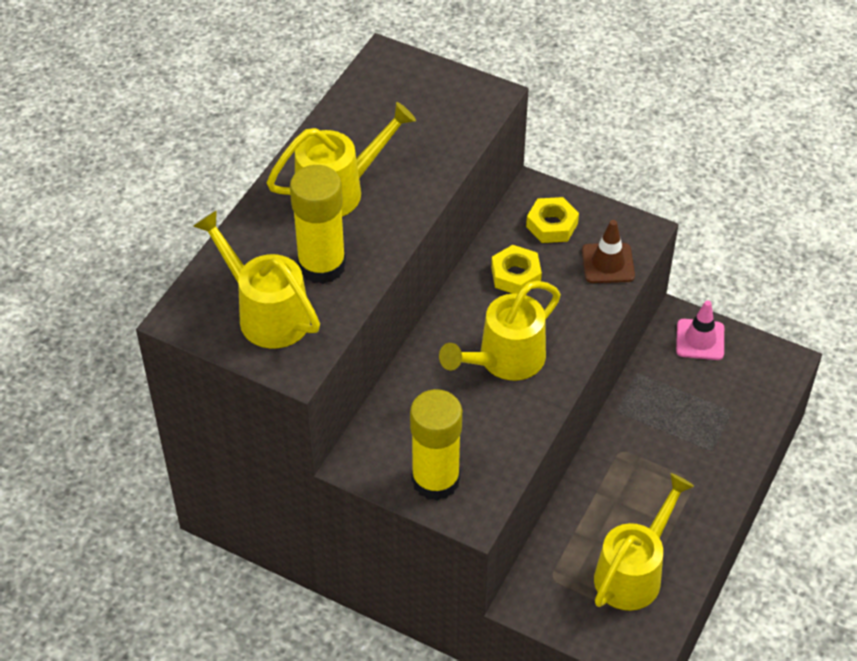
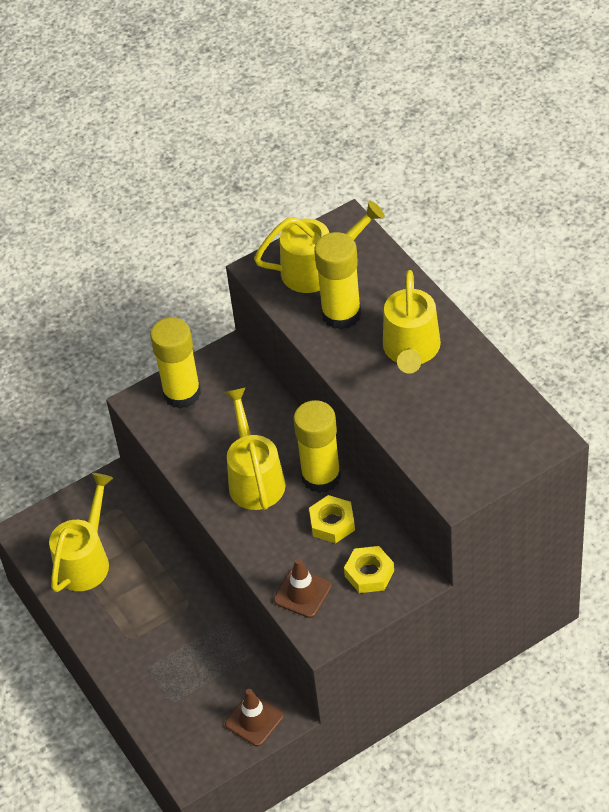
camera: 125 degrees right, 0 degrees up
(467, 307) = (321, 477): none -> yellow glue stick
(633, 572) = (86, 560): yellow watering can -> yellow watering can turned 135 degrees counterclockwise
(700, 340) = (254, 720): pink traffic cone -> brown traffic cone

